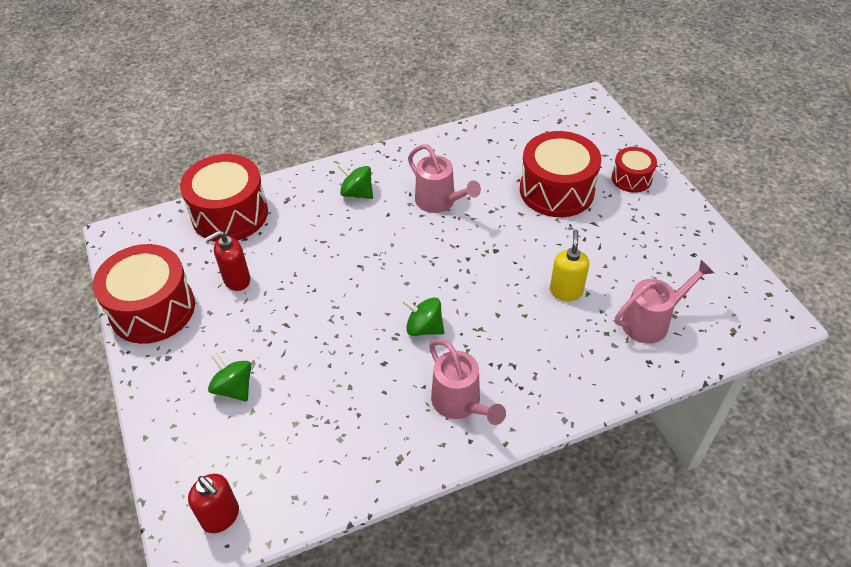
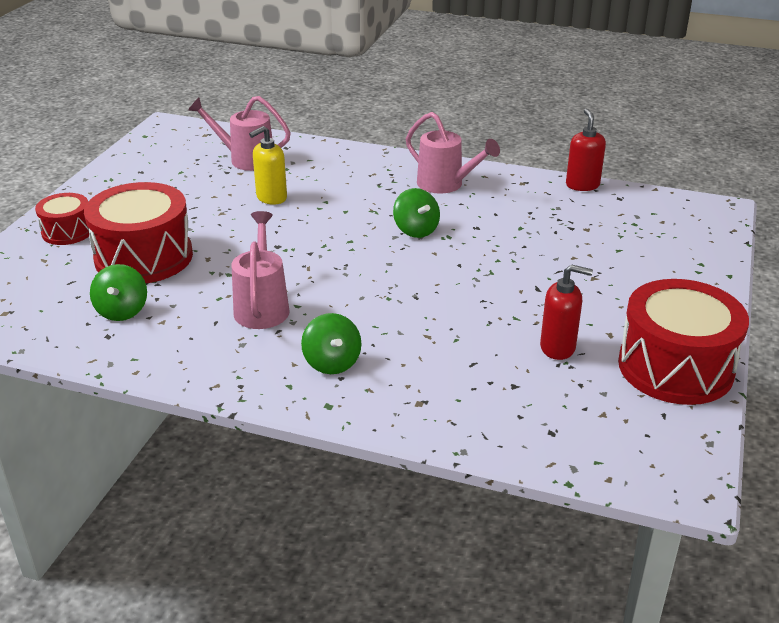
camera: 140 degrees left, 15 degrees down
(221, 516) = (684, 211): red soap dispenser -> red soap dispenser (582, 185)
(230, 214) = (509, 424): red drum -> none
(234, 388) = (624, 269): green spinning top -> green spinning top (122, 311)
(460, 404) = (446, 185): pink watering can -> pink watering can turned 120 degrees clockwise

